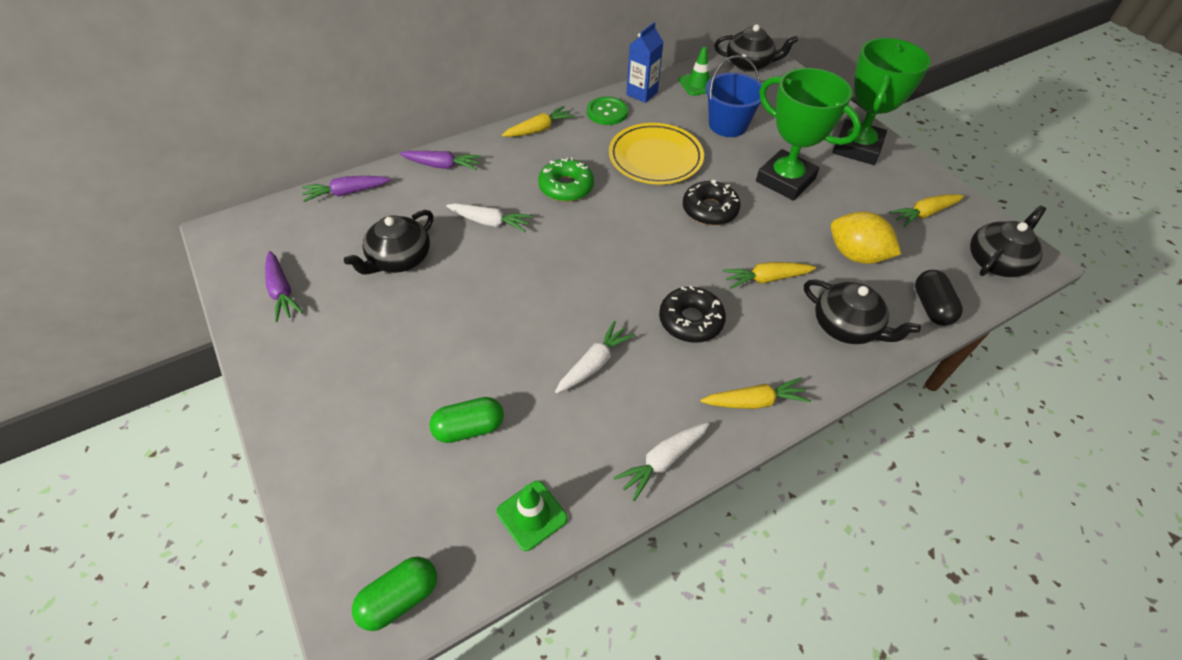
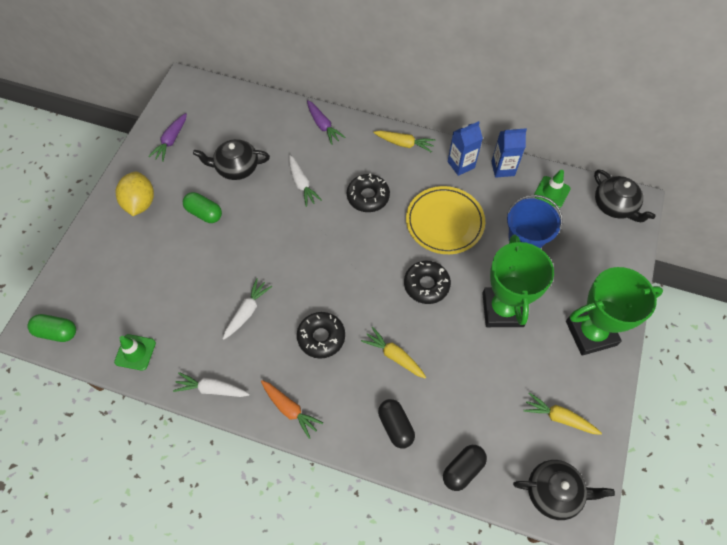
camera: 50 degrees right, 10 degrees up
(347, 193) = (259, 104): purple carrot -> none
(469, 428) = (160, 287): green capsule -> green capsule (204, 213)
(566, 187) = (368, 197): green donut -> black donut
(594, 364) = (247, 311): white carrot -> white carrot turned 60 degrees counterclockwise
(607, 112) = (461, 164): green button -> blue carton
(754, 401) = (290, 409): yellow carrot -> orange carrot
(846, 326) = (395, 426): black teapot -> black capsule
(856, 255) = (469, 396): yellow lemon -> yellow lemon (140, 203)

